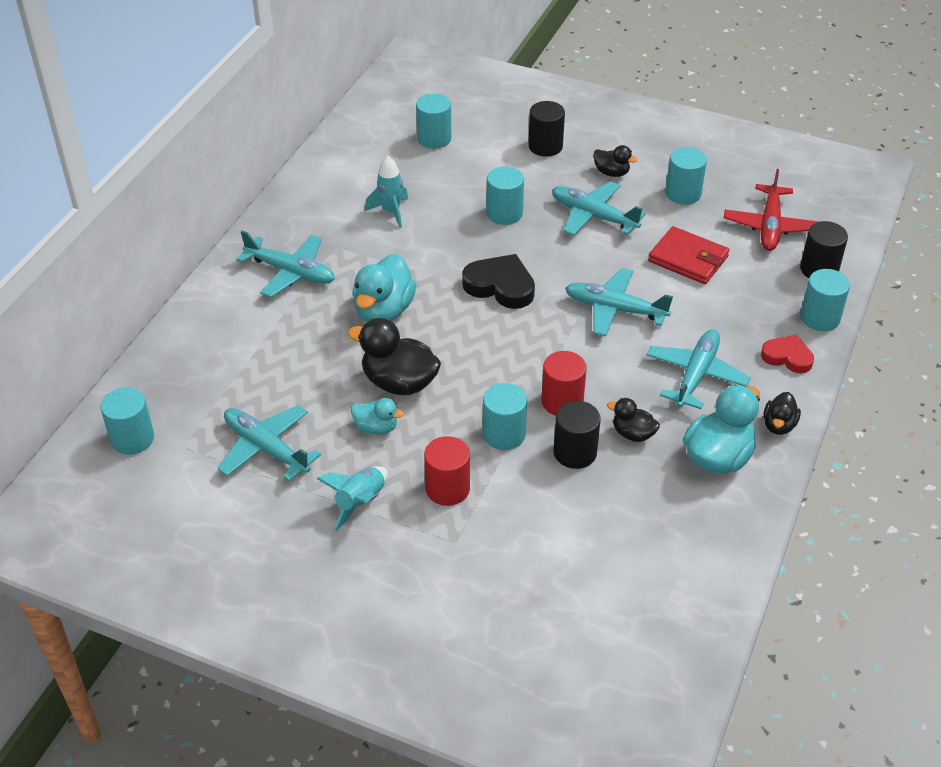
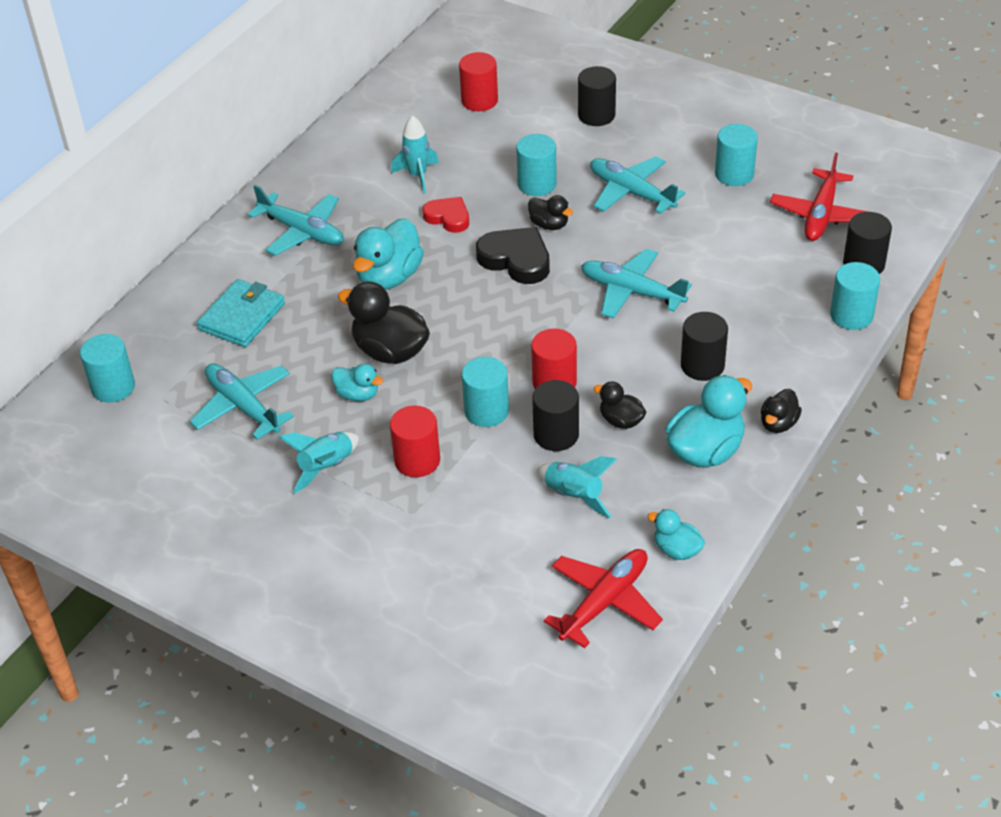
camera: 10 degrees right, 0 degrees up
(248, 359) = (242, 317): none -> turquoise wallet
(434, 138) = (479, 101): turquoise cylinder -> red cylinder
(605, 511) = (574, 496): none -> turquoise rocket
(611, 173) = (661, 147): black duck -> black duck (549, 225)
(658, 614) = (604, 602): none -> red plane
(688, 259) = (723, 244): red wallet -> none
(696, 375) = (702, 365): turquoise plane -> black cylinder
(714, 556) = (676, 550): none -> turquoise duck
(787, 357) = (805, 354): red heart -> red heart (448, 217)

